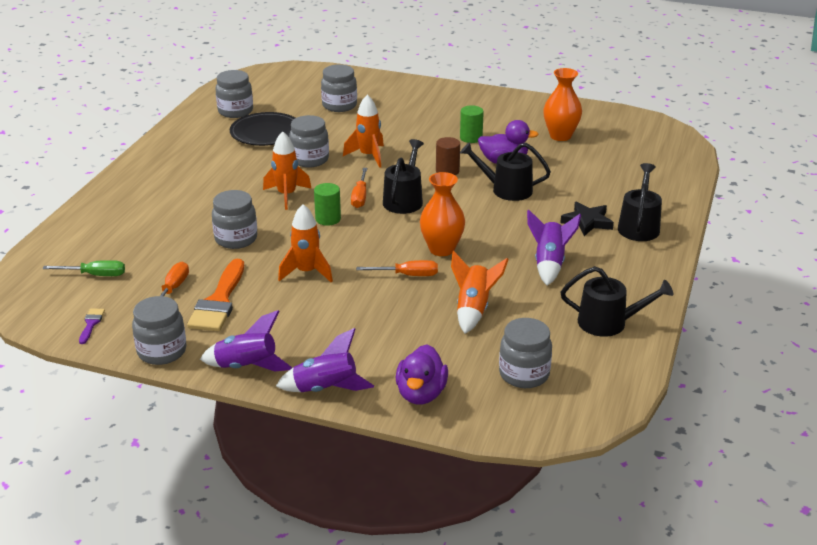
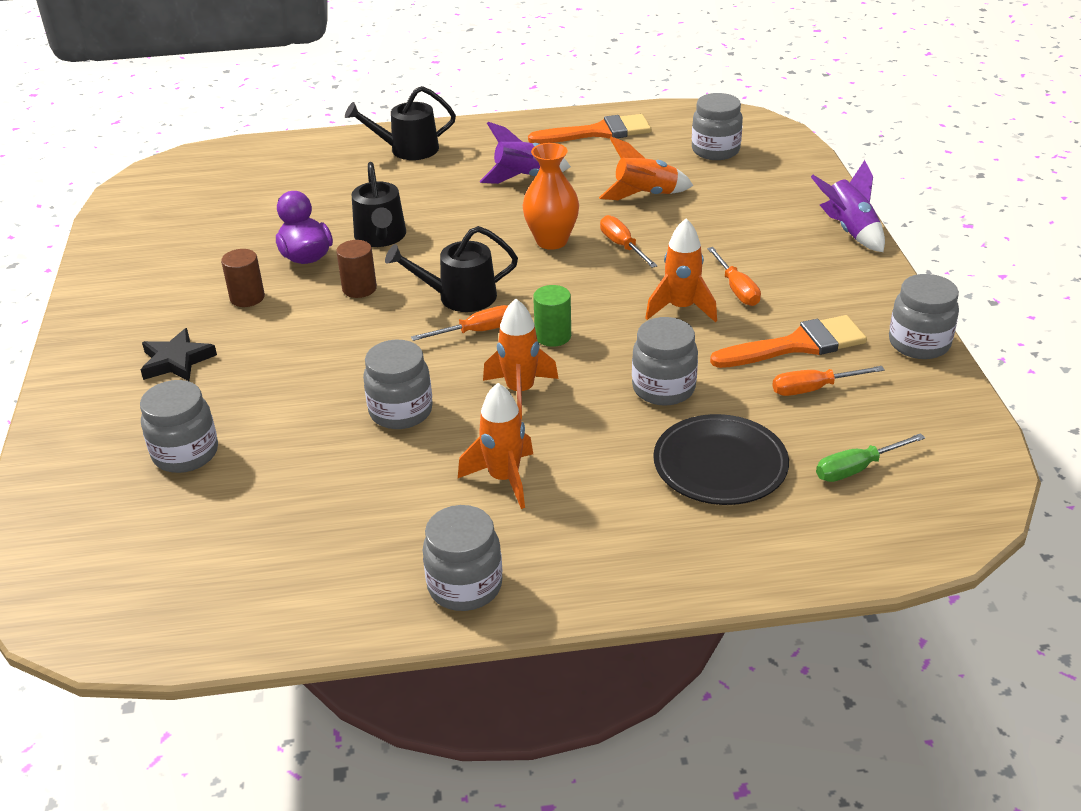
camera: 115 degrees left, 5 degrees up
(91, 324) = (941, 417): purple brush -> none
(95, 275) = (857, 469): green screwdriver -> green screwdriver turned 90 degrees counterclockwise
(235, 111) = (266, 570): grey jar -> grey jar (465, 586)
(247, 367) = (874, 282): purple rocket -> none
(266, 133) = (335, 494): black plate -> black plate (720, 465)
(305, 302) = (737, 289): none -> orange screwdriver
(368, 156) = (355, 363): orange rocket -> orange rocket (504, 479)
(421, 394) = (797, 186): purple duck -> none
(471, 138) = (247, 298): green cylinder -> brown cylinder
(560, 136) = (205, 236): orange vase -> none
(587, 222) = (420, 176): black star -> black star (177, 361)
(608, 323) = (598, 132): black watering can -> orange brush

